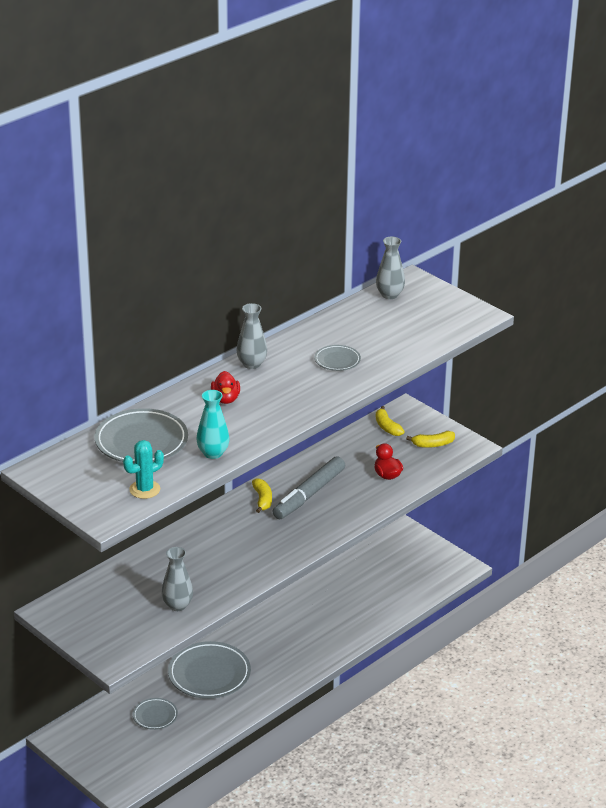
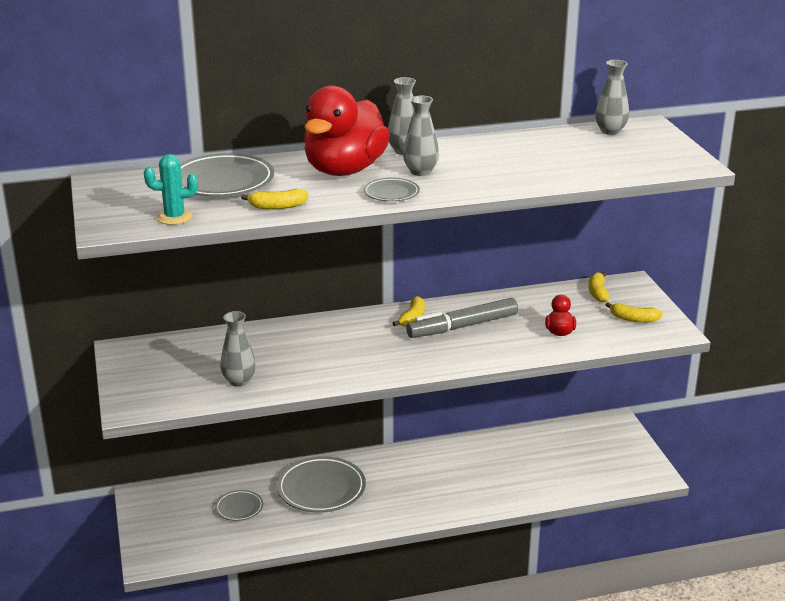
camera: 30 degrees right, 5 degrees down
(213, 453) = (277, 206): turquoise vase -> yellow banana
(225, 399) = (344, 170): red duck -> red duck, size x2.39
(286, 383) = (420, 172): none -> grey vase
(337, 360) = (495, 167): grey plate -> grey plate (391, 193)

